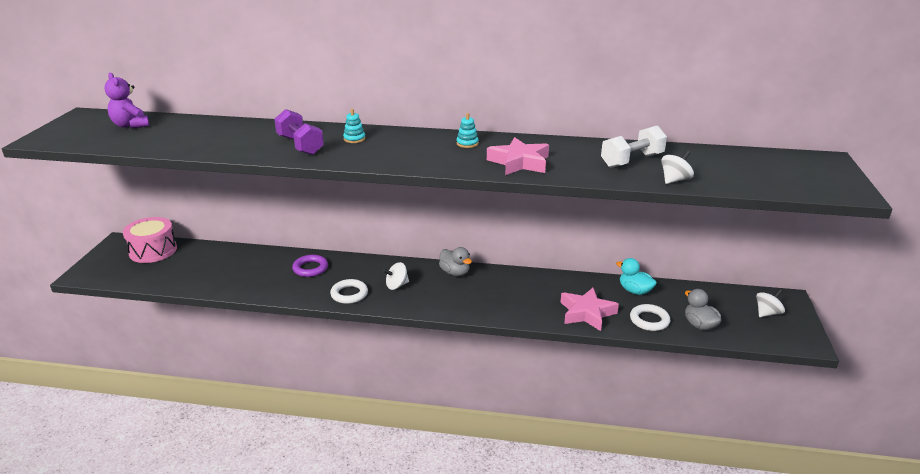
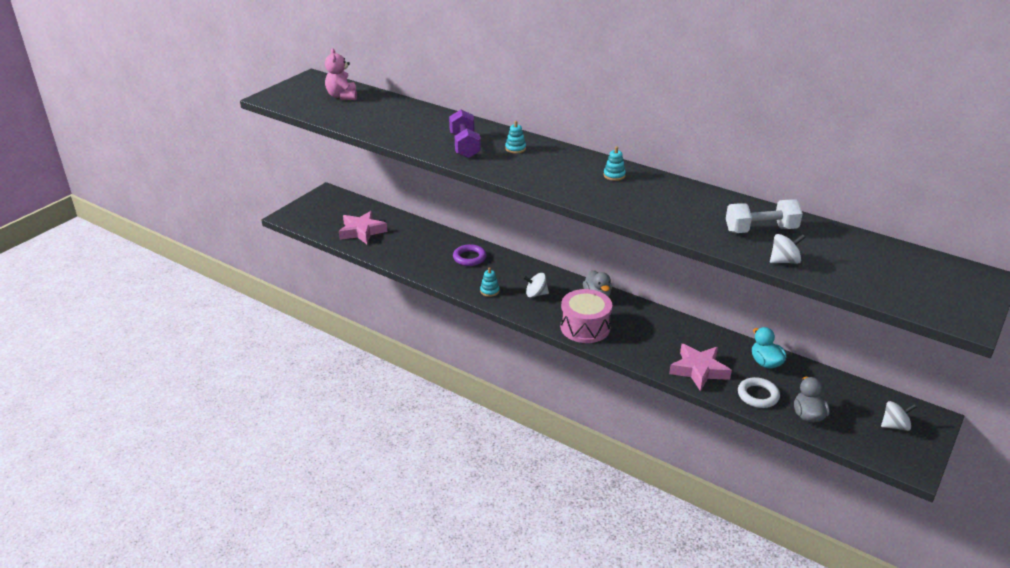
camera: 25 degrees right, 5 degrees up
(131, 125) = (342, 96): purple teddy bear -> pink teddy bear
(153, 250) = (349, 208): pink drum -> pink drum (585, 327)
(349, 294) = (489, 291): white ring -> turquoise stacking toy
(519, 162) = (647, 207): pink star -> pink star (362, 231)

